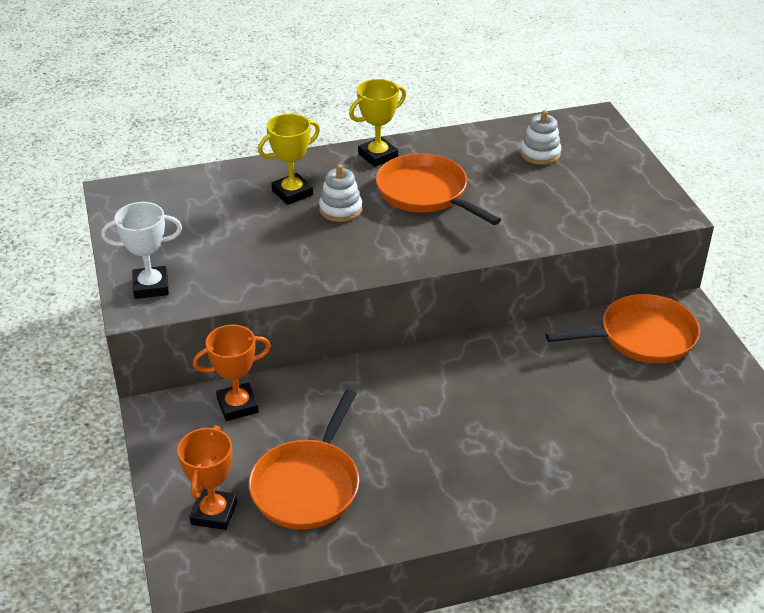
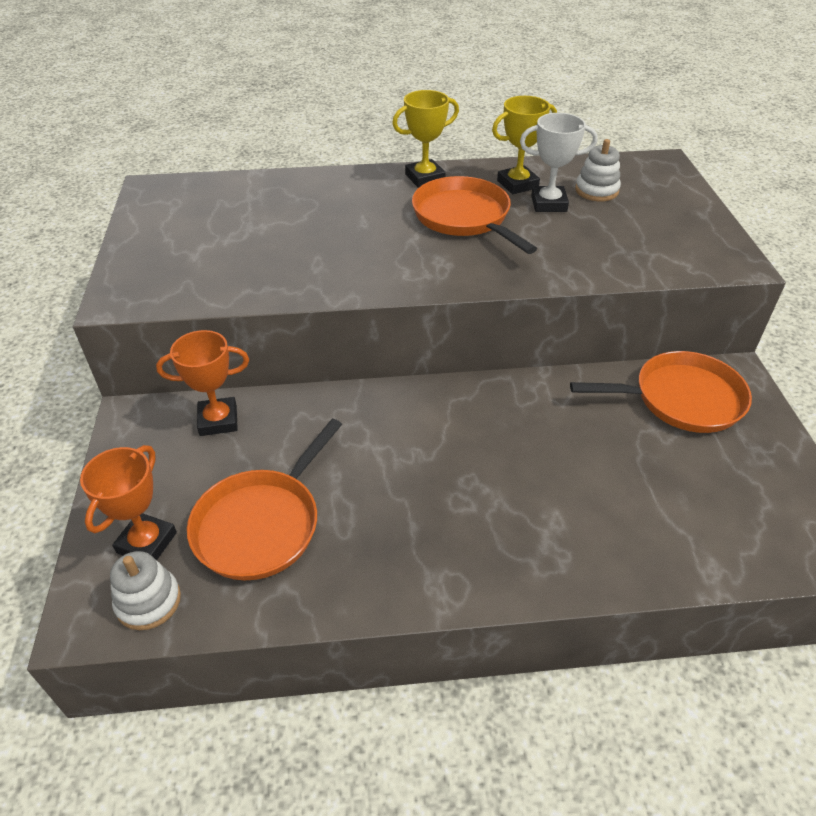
camera: 10 degrees right, 5 degrees up
(151, 286) = (142, 281): white trophy -> white trophy (548, 204)
(292, 193) = (325, 204): yellow trophy -> yellow trophy (517, 184)
(340, 209) = (369, 224): white stacking toy -> white stacking toy (148, 601)

